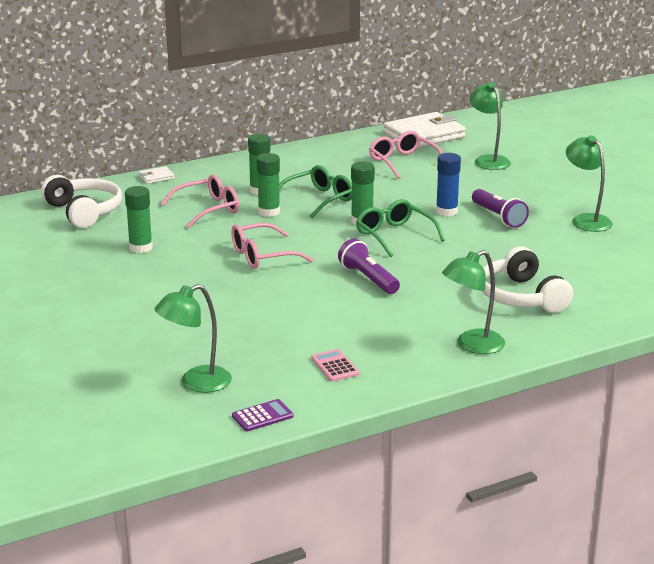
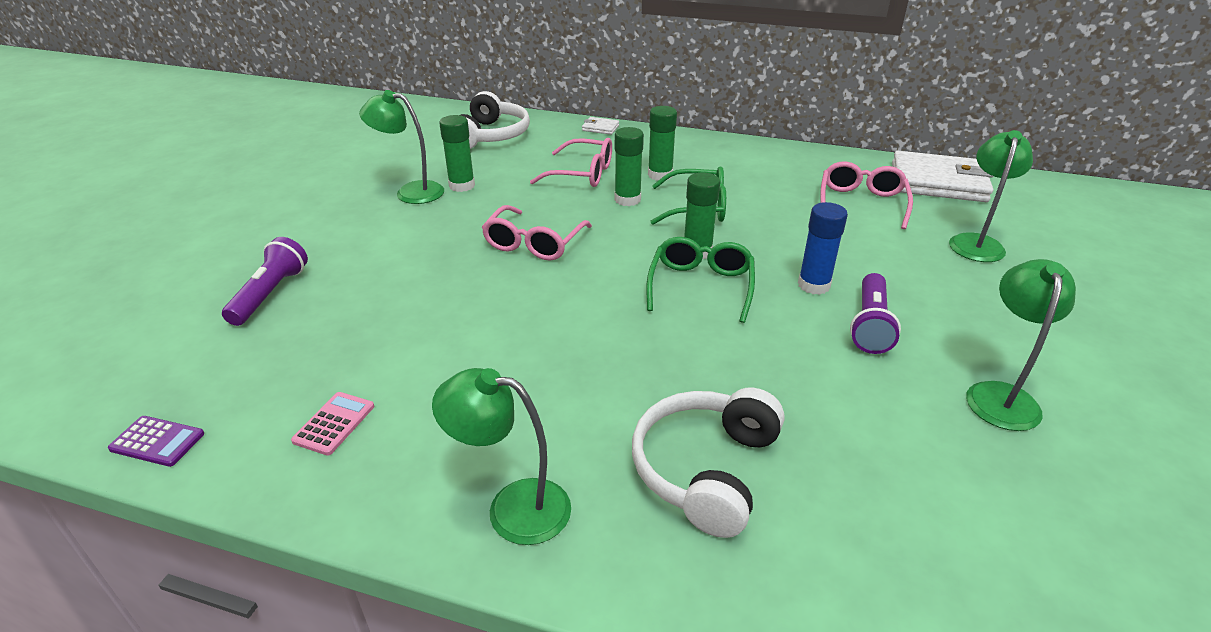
camera: 45 degrees right, 10 degrees up
(196, 383) = (207, 354): green lamp -> green lamp (410, 192)
(262, 256) = (534, 243): pink glasses -> pink glasses turned 90 degrees counterclockwise
(368, 279) = (577, 326): purple flashlight -> purple flashlight (270, 294)

